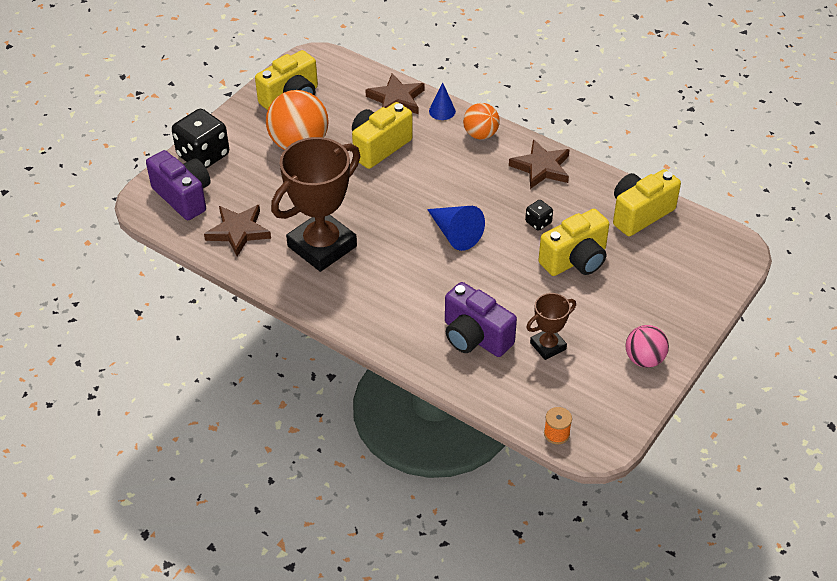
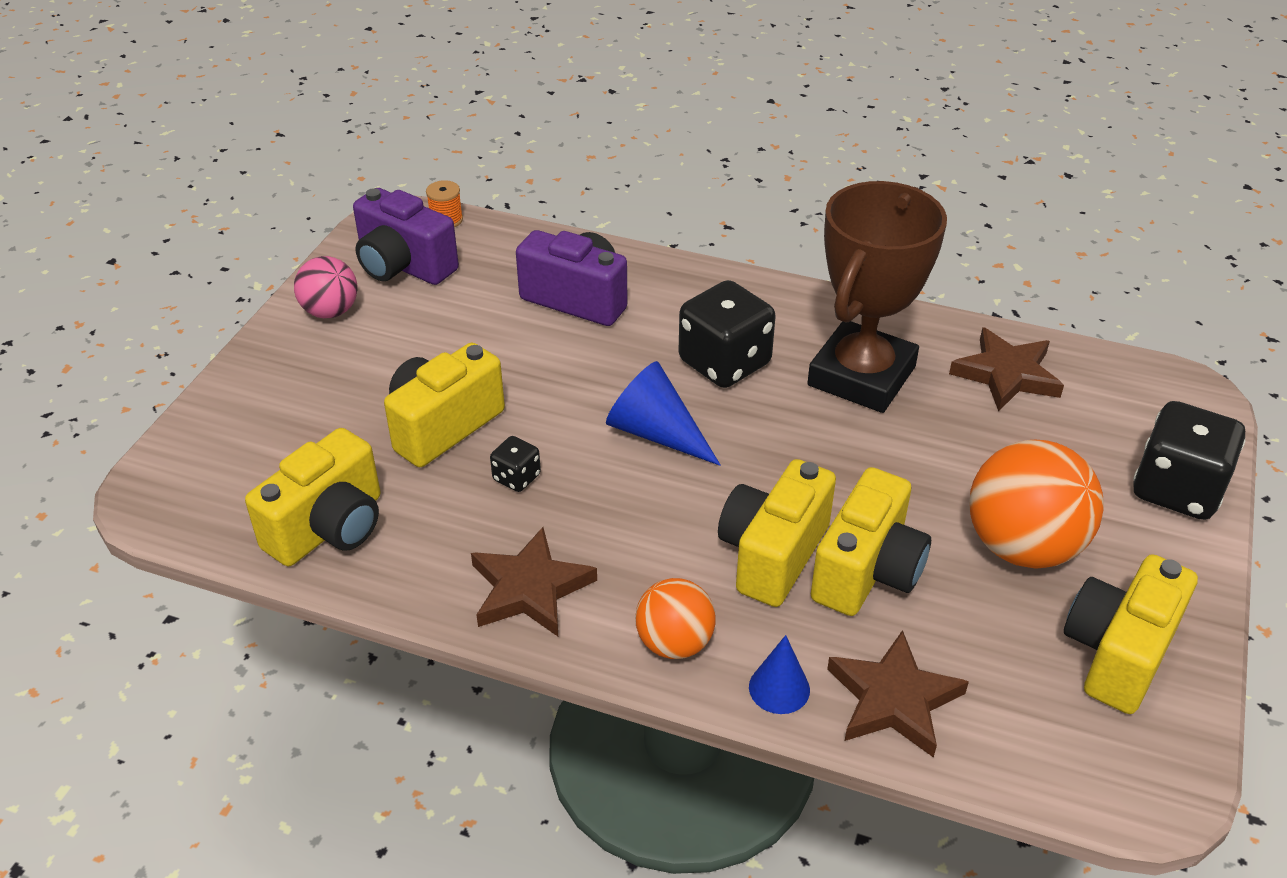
camera: 165 degrees right, 5 degrees down
(183, 197) = (1140, 411): purple camera -> purple camera (403, 266)
(398, 270) = (724, 363): none -> black dice
(420, 162) = (772, 554): none -> yellow camera
(548, 346) = (471, 305): brown trophy -> none

